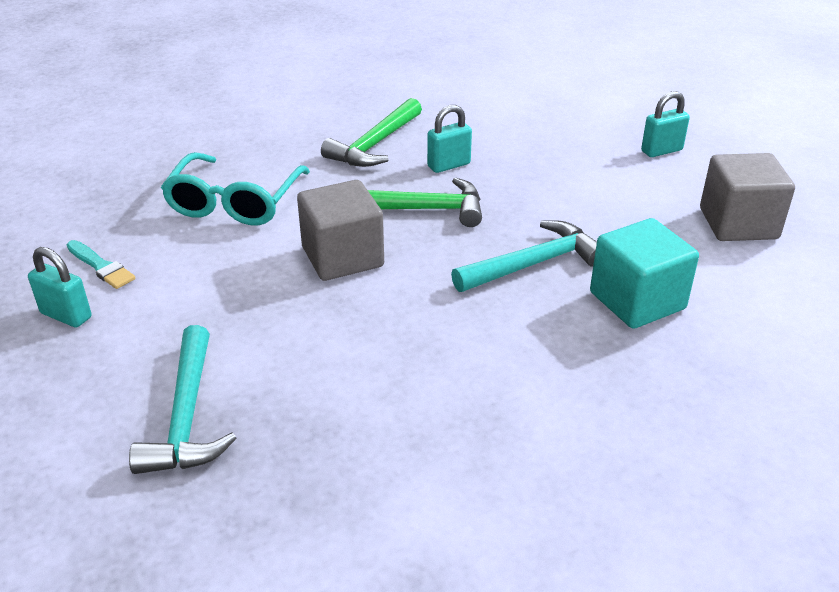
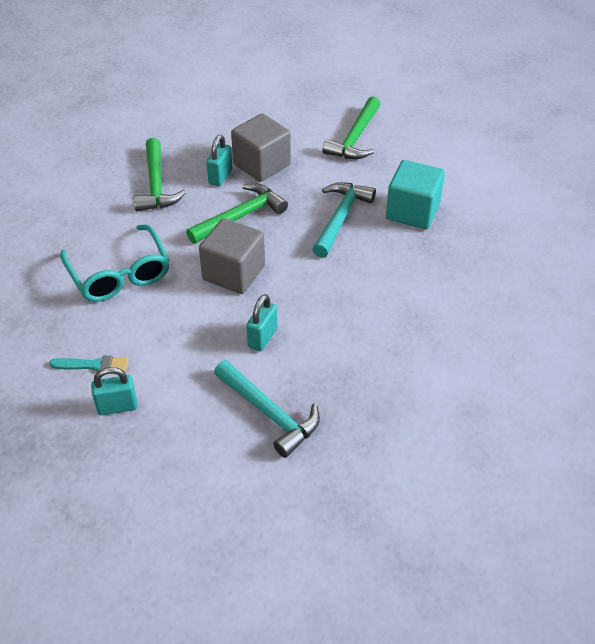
camera: 40 degrees left, 10 degrees up
(655, 194) = (355, 138): none -> green hammer
(661, 151) = (328, 105): turquoise padlock -> turquoise padlock (262, 338)
(738, 224) = (413, 136): grey cube -> grey cube (261, 164)

